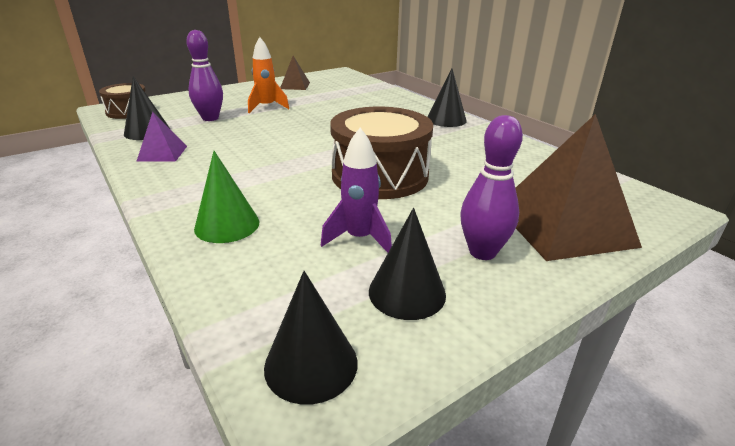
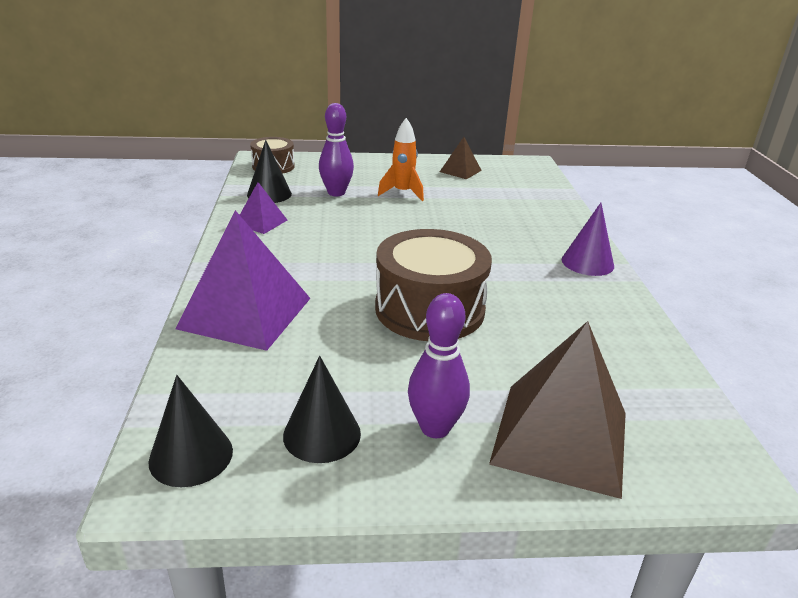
camera: 30 degrees right, 0 degrees up
(227, 225) = (245, 313): green cone -> purple pyramid
(359, 238) = (337, 368): purple rocket -> none
(446, 119) = (587, 262): black cone -> purple cone

